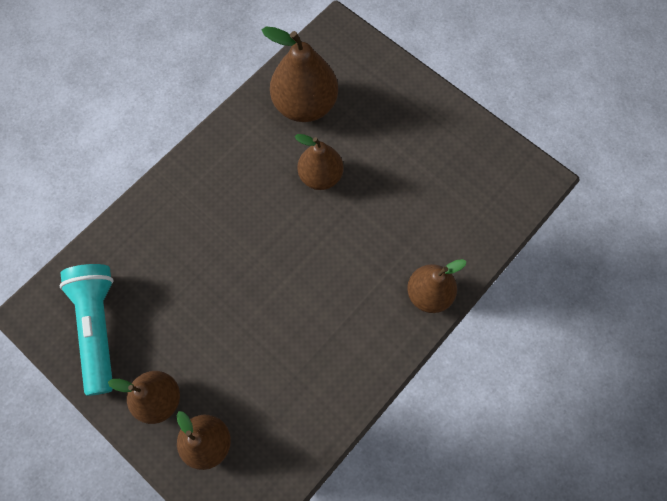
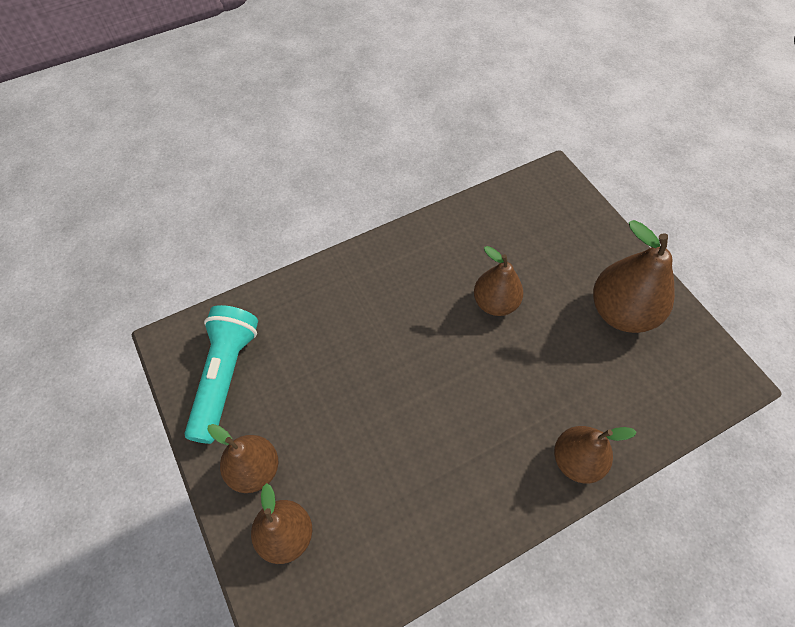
camera: 20 degrees right, 10 degrees down
(305, 105) = (500, 232): brown pear -> brown pear (621, 312)

